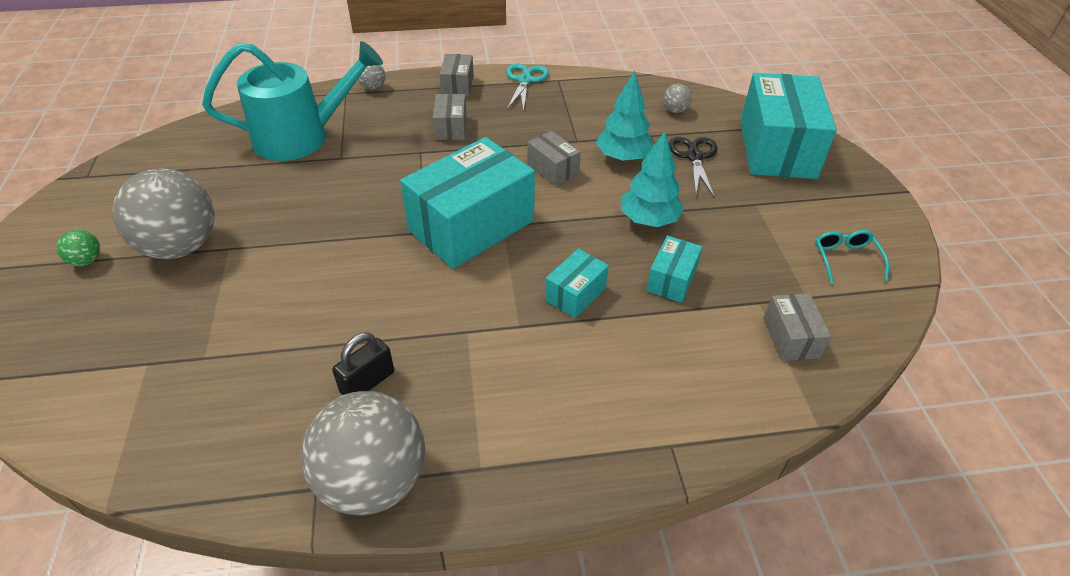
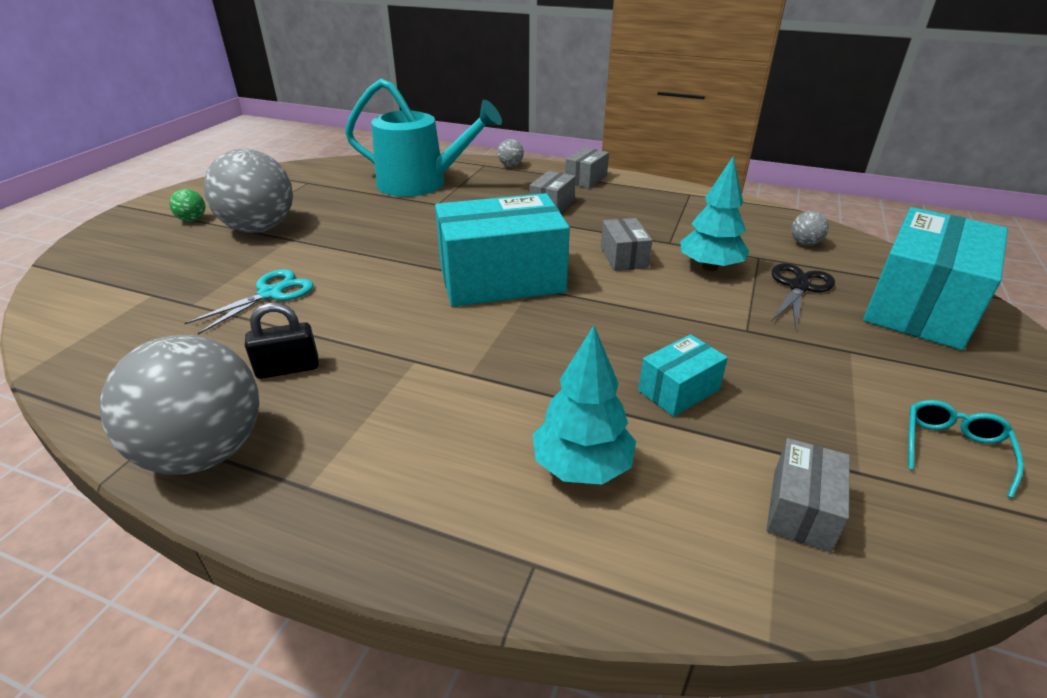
camera: 30 degrees right, 10 degrees down
(525, 80) = (655, 188): turquoise scissors -> turquoise scissors (270, 294)
(575, 294) = (554, 366): turquoise box -> none
(648, 220) = (695, 327): turquoise tree -> turquoise tree (581, 466)

